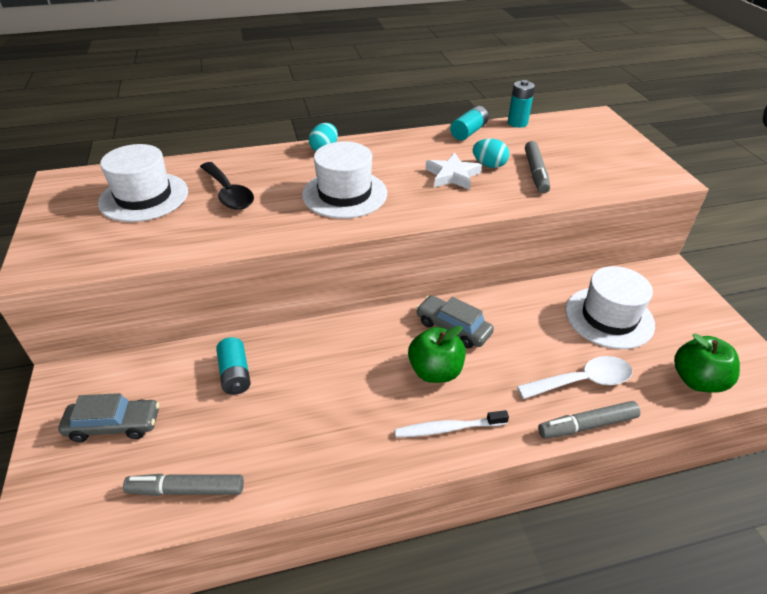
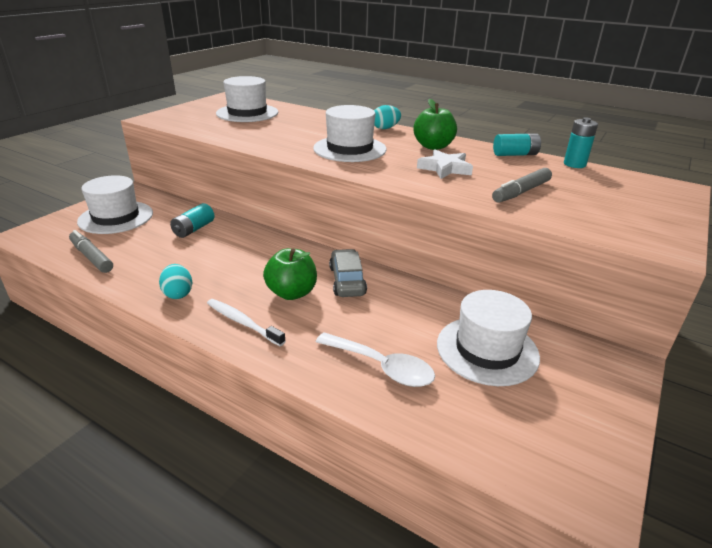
camera: 45 degrees right, 10 degrees down
(114, 425) = (116, 217): grey car -> white hat
(228, 193) = (288, 126): black spoon -> none
(489, 165) = (489, 174): turquoise egg -> turquoise egg (178, 293)
(587, 425) = (332, 390): grey marker -> none
(697, 380) = (491, 442): green apple -> green apple (433, 146)

